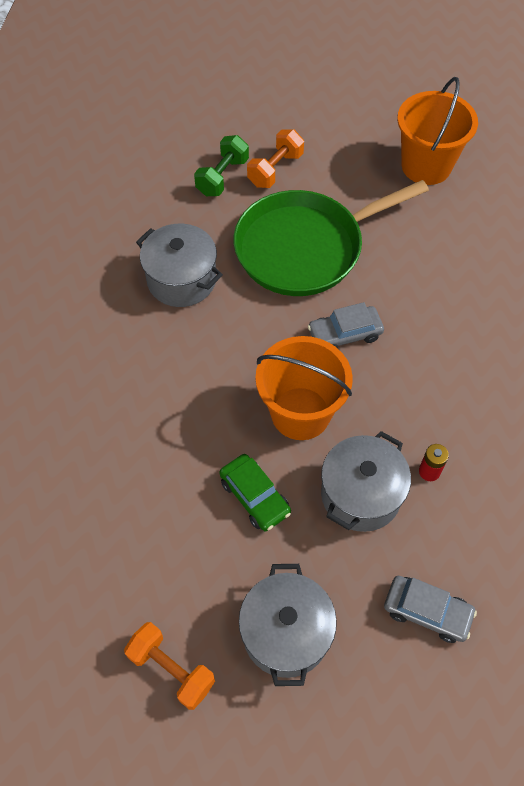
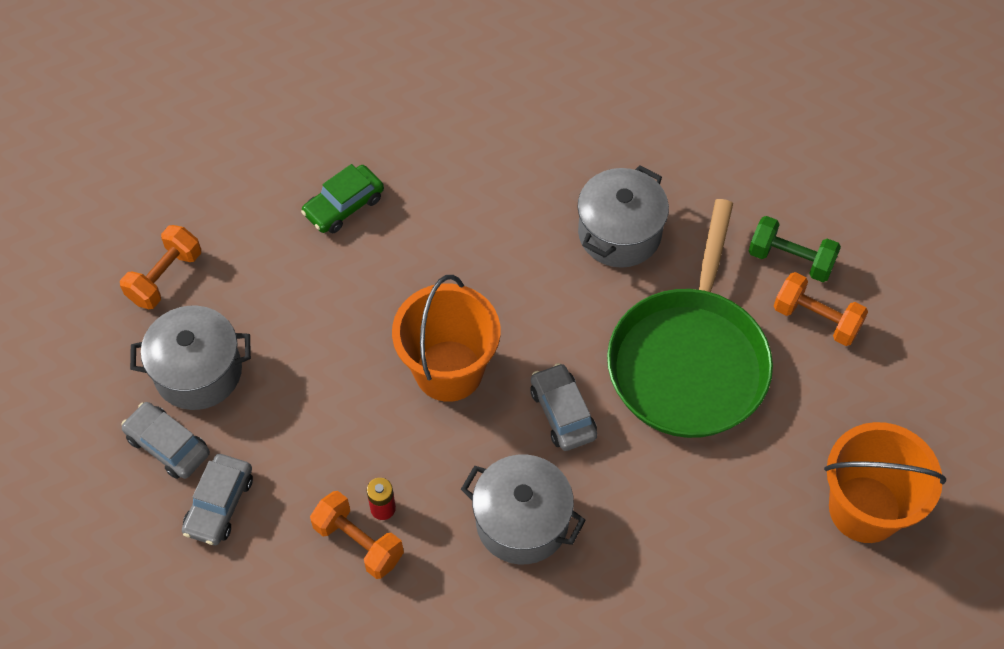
camera: 85 degrees right, 0 degrees up
(255, 496) = (344, 333): green car -> green car (344, 206)
(304, 248) = (689, 361): green pan -> green pan turned 135 degrees counterclockwise
(360, 494) = (351, 436): grey pot -> grey pot (522, 522)
(365, 662) = (168, 445): none -> grey car
(461, 492) = (359, 542): none -> orange dumbbell

